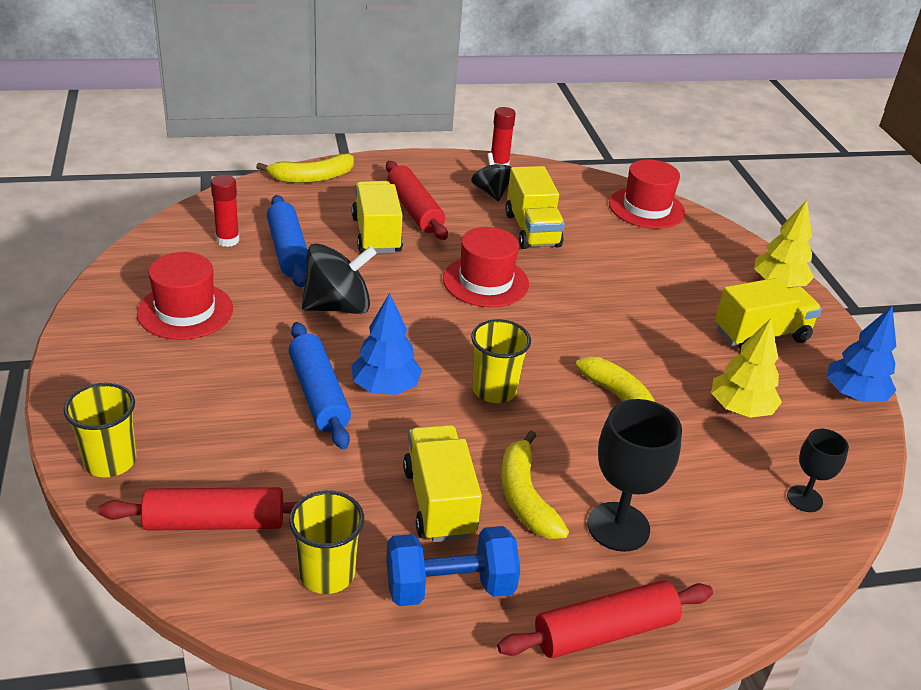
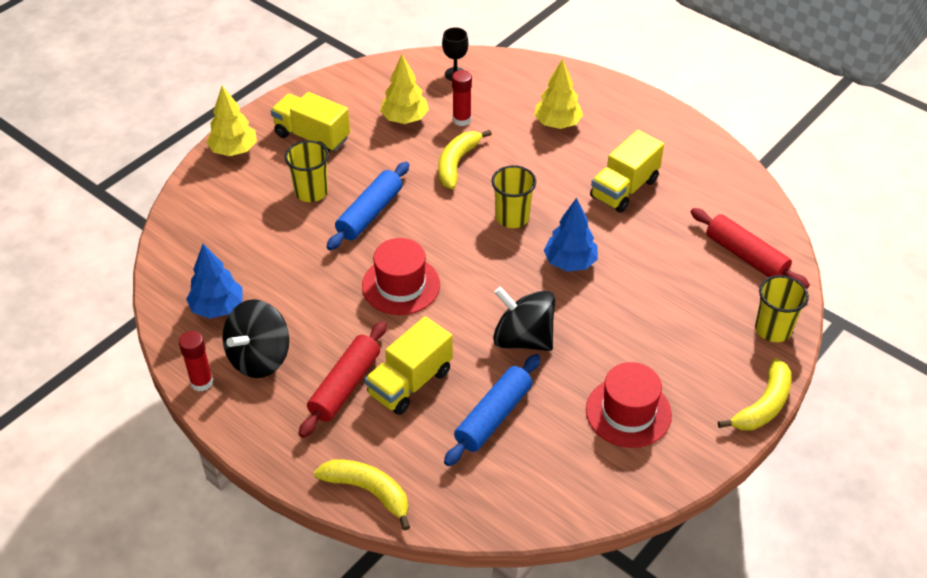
camera: 125 degrees left, 10 degrees up
(227, 240) = (525, 464): red glue stick -> red glue stick (462, 120)
(319, 394) = (613, 286): blue rolling pin -> blue rolling pin (369, 213)
(327, 573) = (716, 198): yellow cup -> yellow cup (311, 192)
(449, 587) = (667, 156): blue dumbbell -> none
(492, 192) = (259, 358): black spinning top -> black spinning top, size x1.57
(525, 497) = (580, 162): yellow banana -> yellow banana (763, 405)
(532, 230) = (297, 300): yellow truck -> none
(605, 631) = (625, 101): red rolling pin -> none
(618, 527) = (557, 123): black goblet -> yellow tree
(646, 208) = (185, 256): red hat -> none
(854, 395) = (336, 83): blue tree -> blue tree (217, 307)

